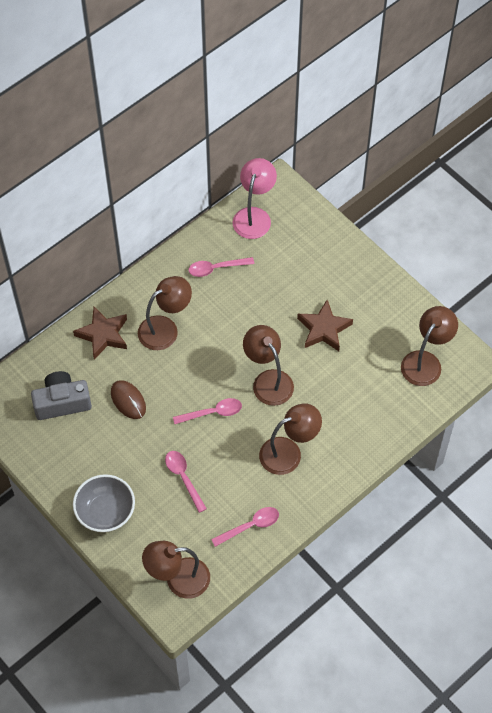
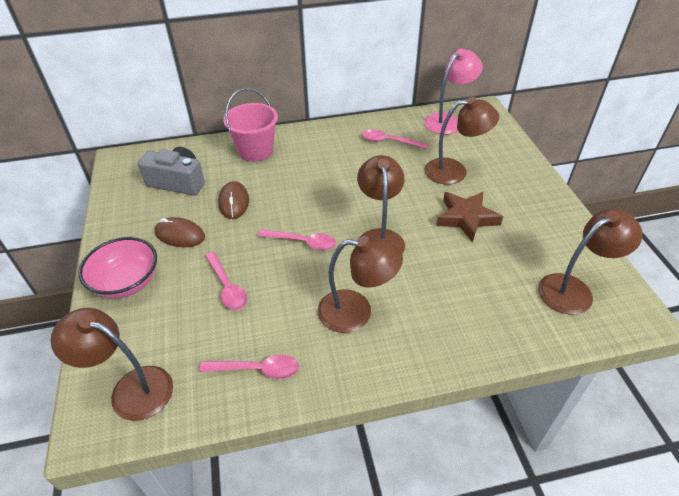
camera: 30 degrees right, 15 degrees down
(103, 335) = (255, 151): brown star -> pink bucket
(105, 512) = (127, 282): grey bowl -> pink bowl
(110, 452) = (180, 235): none -> brown mouse
(165, 328) = (311, 165): brown lamp -> brown lamp (454, 171)
(183, 478) = (227, 287): pink spoon -> pink spoon turned 150 degrees clockwise

